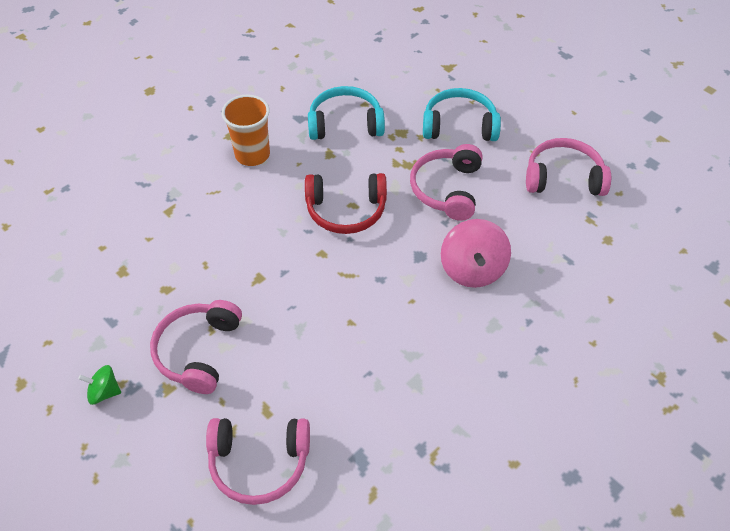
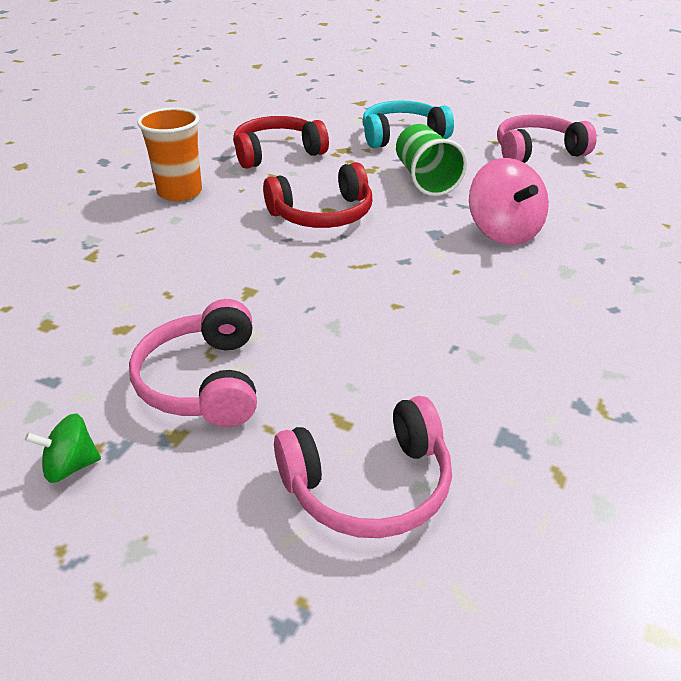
camera: 20 degrees left, 15 degrees down
(345, 123) = (277, 153): turquoise headphones -> red headphones
(447, 189) = (425, 179): pink headphones -> green cup

